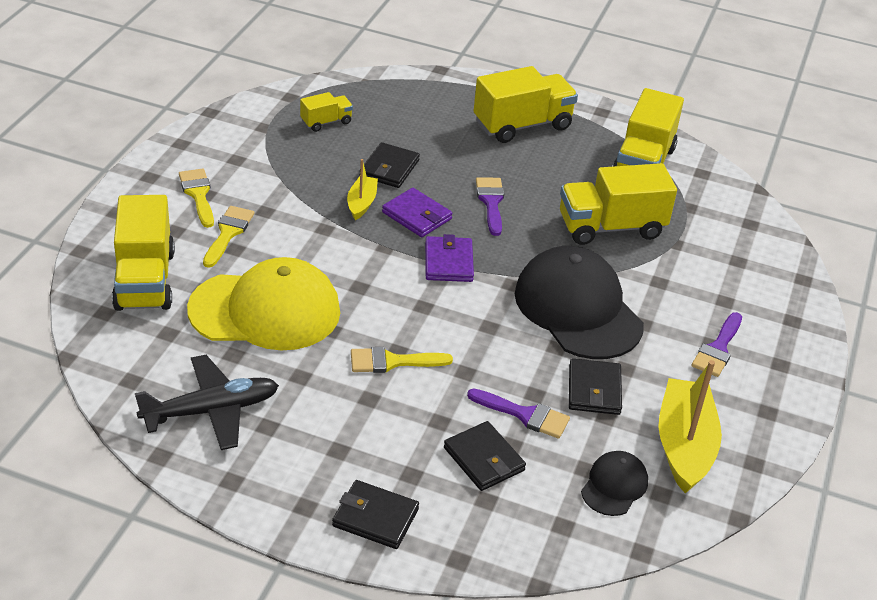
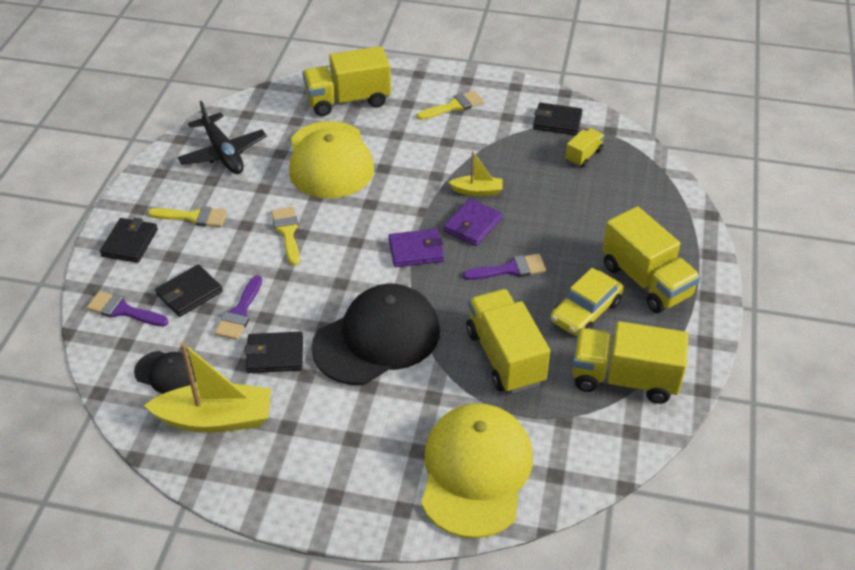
camera: 85 degrees right, 5 degrees up
(228, 233) = (412, 128): yellow brush -> yellow brush (193, 217)
(326, 122) = (583, 155): yellow truck -> yellow truck turned 105 degrees counterclockwise
(389, 168) = (533, 201): black wallet -> black wallet (557, 121)
(557, 168) = (585, 311): none -> yellow car
(718, 348) = (346, 444): purple brush -> purple brush (123, 310)
(748, 269) = (475, 472): none -> yellow cap

